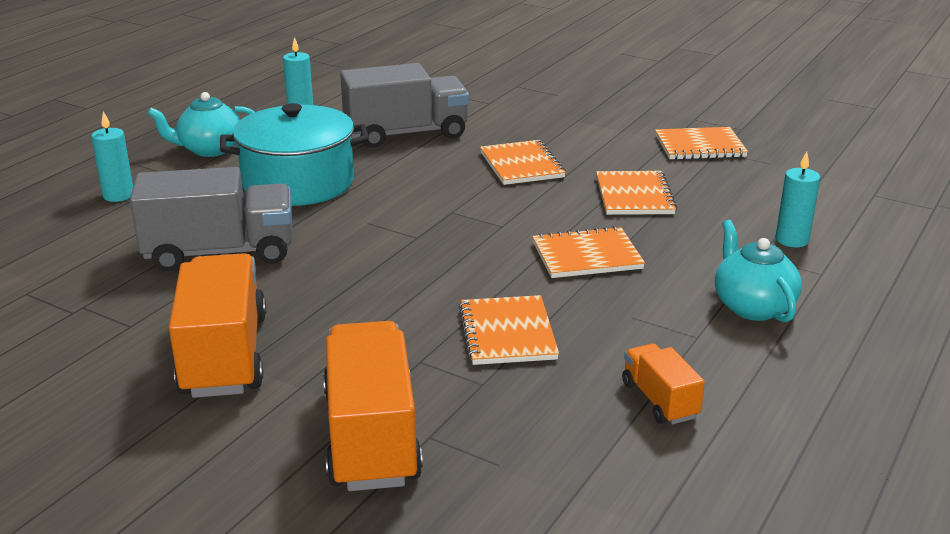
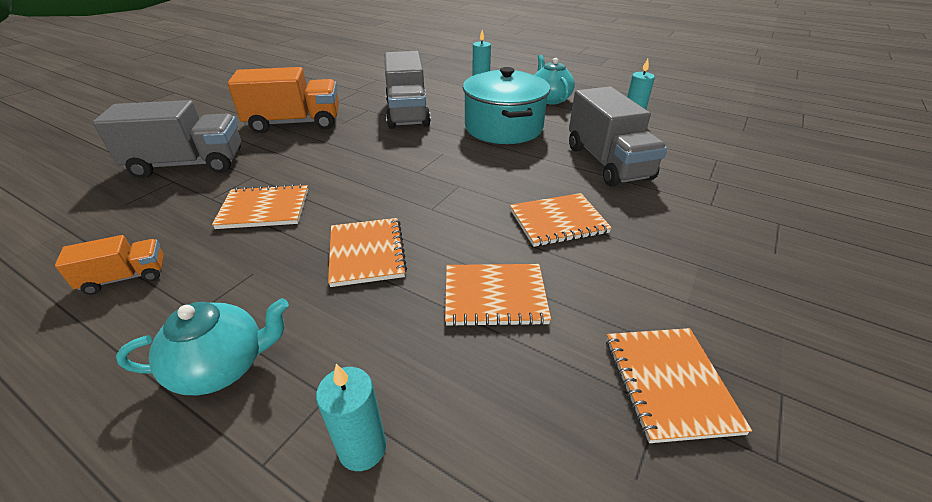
camera: 90 degrees right, 10 degrees up
(371, 437) = (188, 164): orange truck -> grey truck

